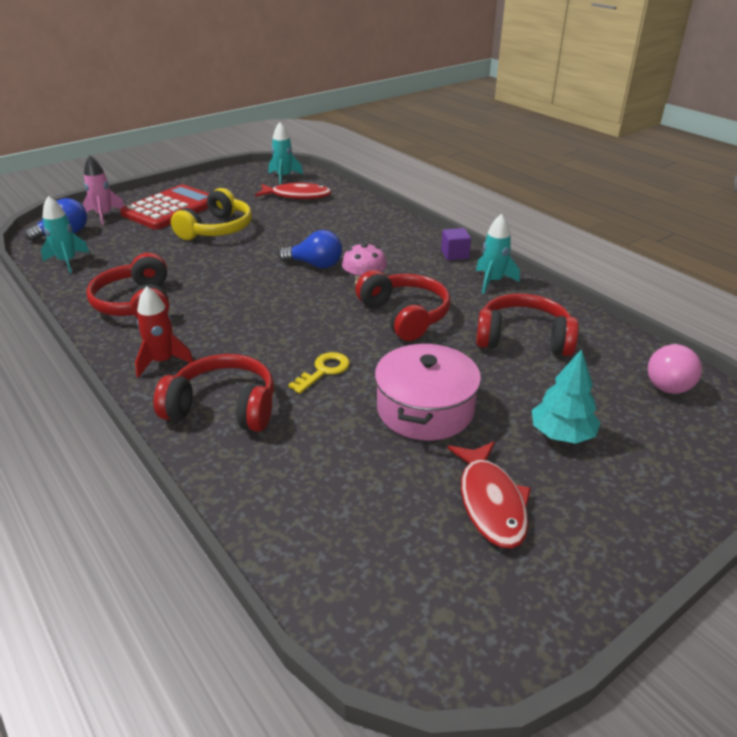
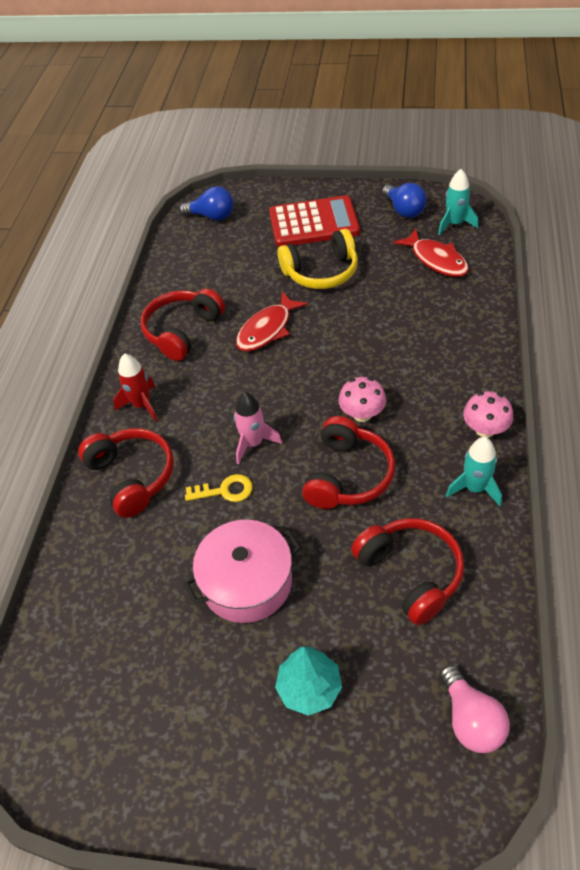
camera: 50 degrees right, 15 degrees up
(67, 261) = (184, 253): turquoise rocket -> none
(104, 215) = (258, 206): pink rocket -> pink rocket (253, 443)
(315, 265) = (348, 366): blue light bulb -> blue light bulb (404, 210)
(454, 254) = (485, 429): purple cube -> pink mushroom
(491, 502) = (189, 696): red fish -> red fish (267, 329)
(668, 382) = (471, 720): pink light bulb -> pink light bulb turned 90 degrees counterclockwise

